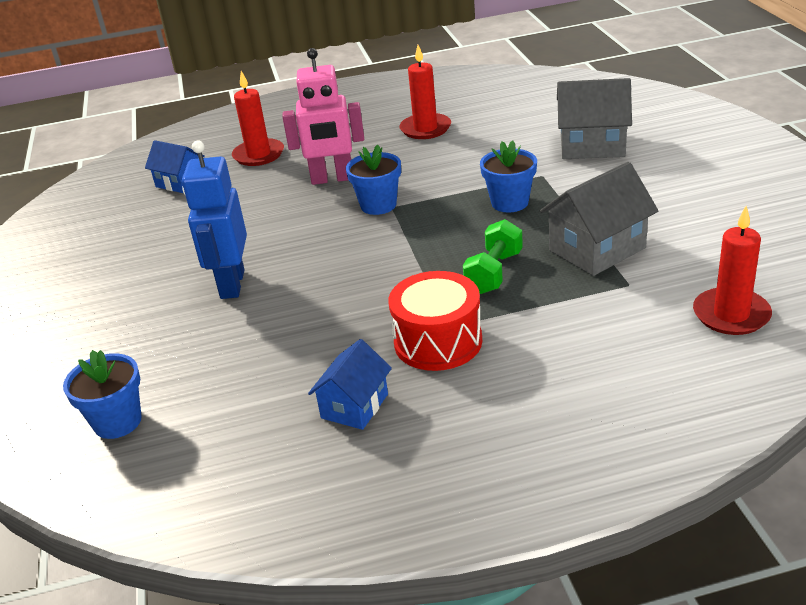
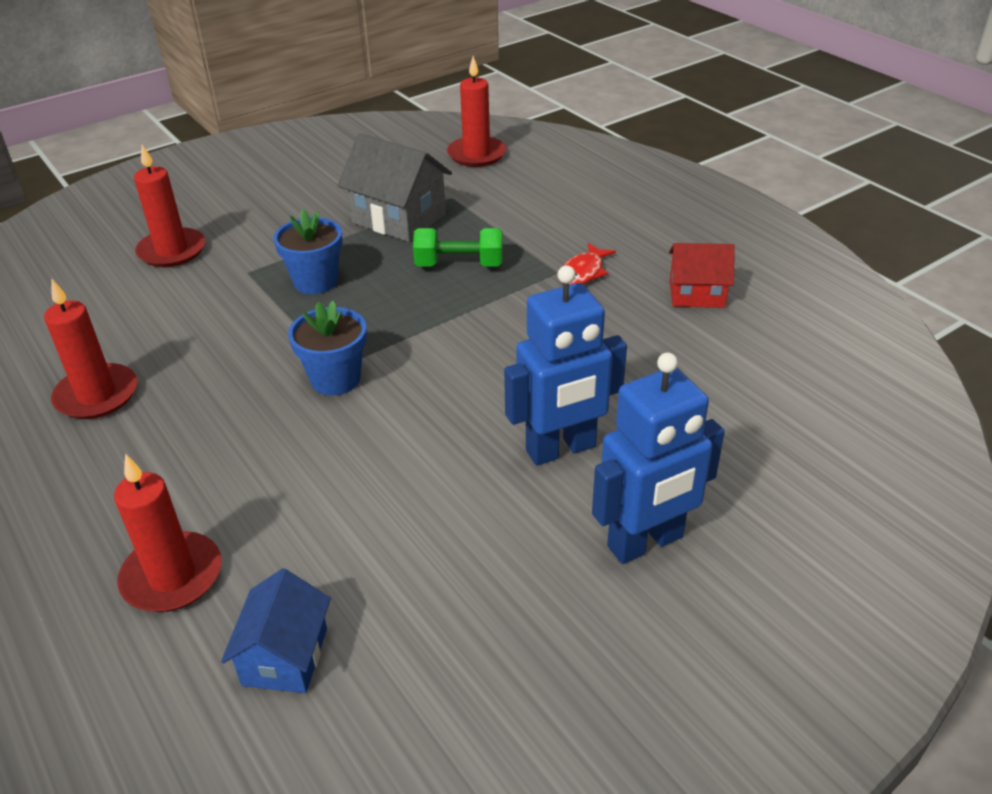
camera: 115 degrees left, 5 degrees up
(117, 422) = (836, 438): blue flower pot -> none
(128, 301) = (646, 543): none -> blue robot
(332, 179) = (264, 447): pink robot -> none
(354, 406) = (696, 294): blue house -> red house
(438, 341) = (583, 272): red drum -> red fish
(592, 145) = (172, 251): grey house -> red candle

